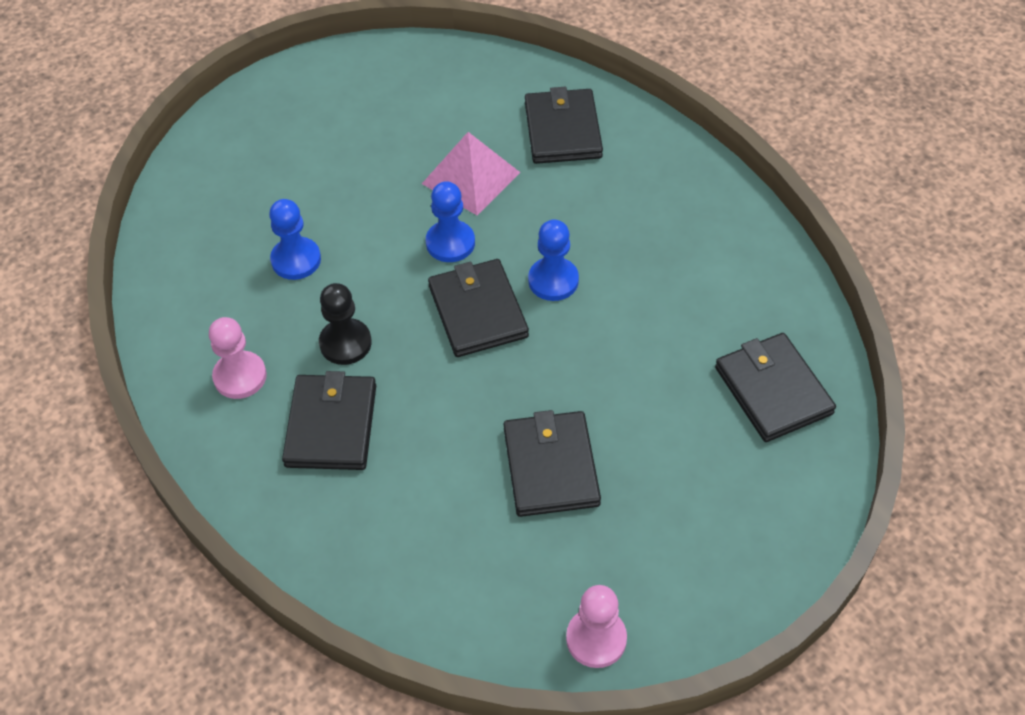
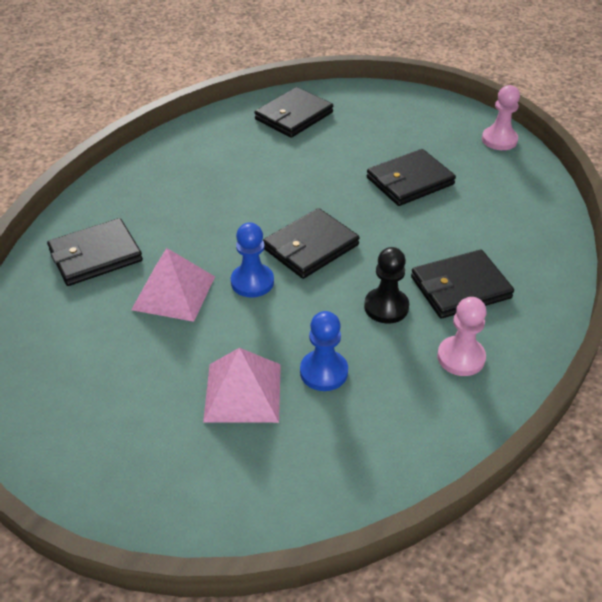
camera: 115 degrees left, 10 degrees down
(312, 195) = (243, 392): none -> pink pyramid
(553, 280) = (260, 219): blue pawn -> none

